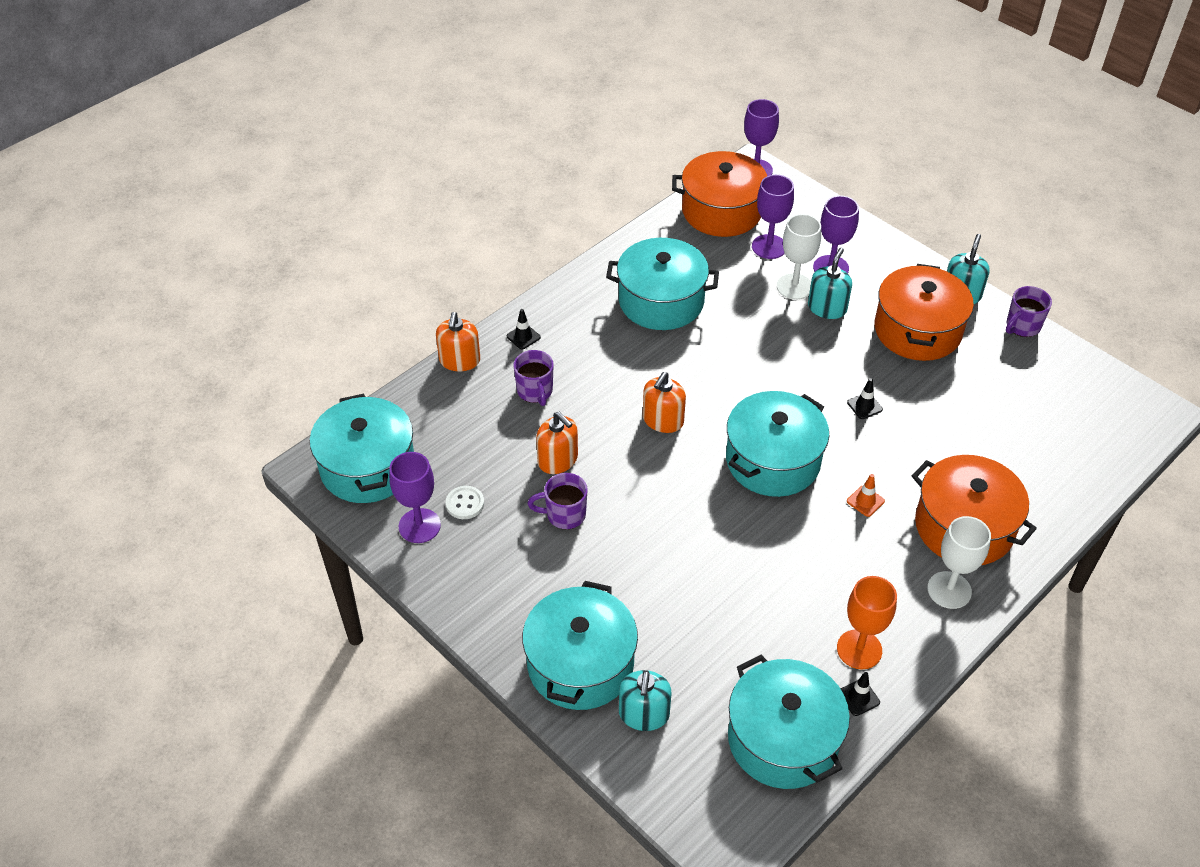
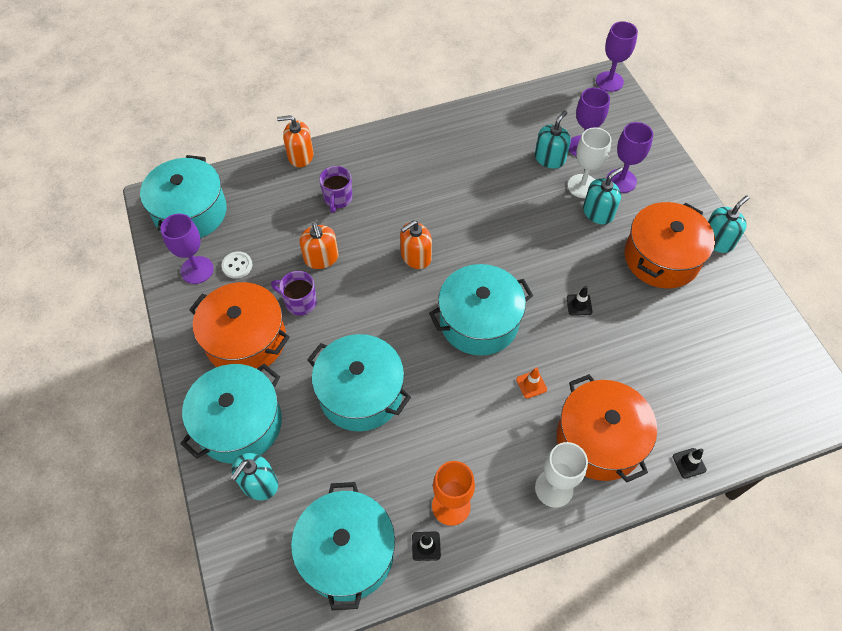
camera: 25 degrees right, 10 degrees up
(459, 360) = (300, 156): orange soap dispenser -> orange soap dispenser turned 60 degrees clockwise
(523, 337) = (355, 154): black traffic cone -> black traffic cone (689, 463)
(661, 301) = (472, 162): turquoise pot -> turquoise pot (360, 393)
(721, 211) = (562, 106): orange pot -> orange pot (246, 340)
(742, 270) = (549, 158): none -> turquoise soap dispenser
(1022, 326) = (754, 287): purple mug -> none

